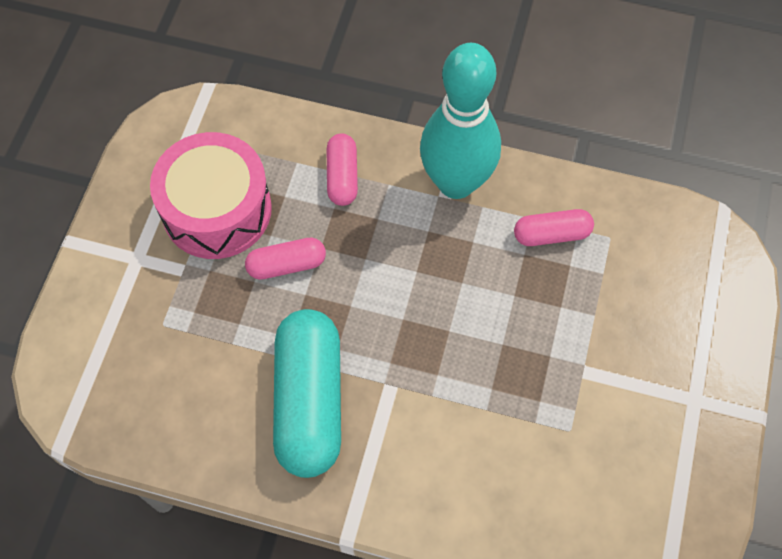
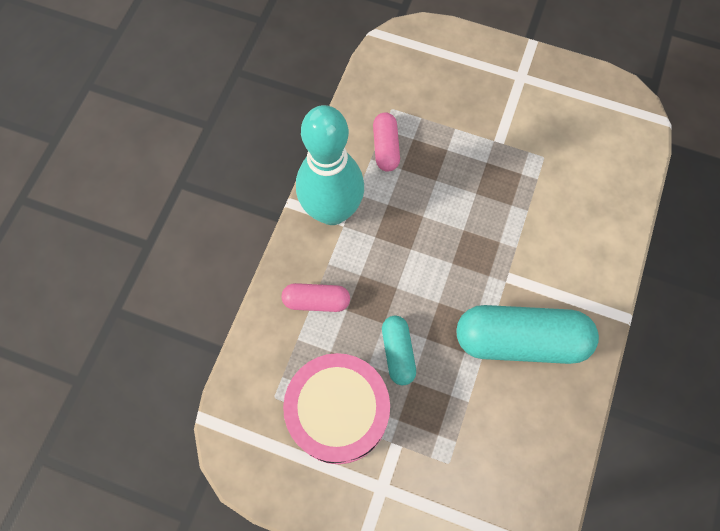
camera: 85 degrees left, 5 degrees up
(286, 265) = (398, 352): pink capsule -> turquoise capsule

